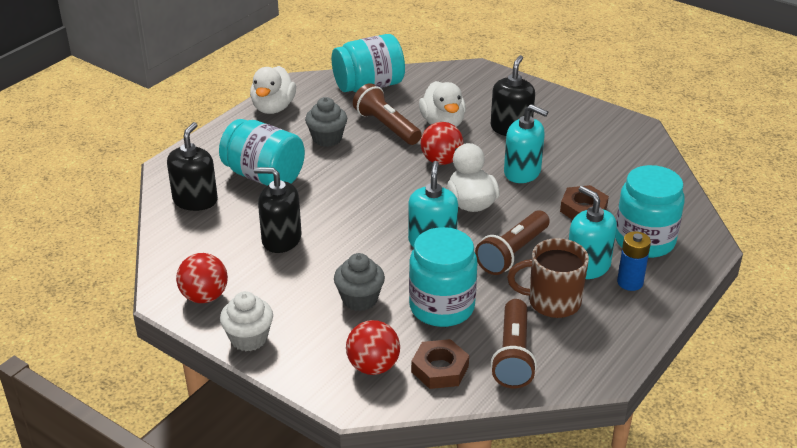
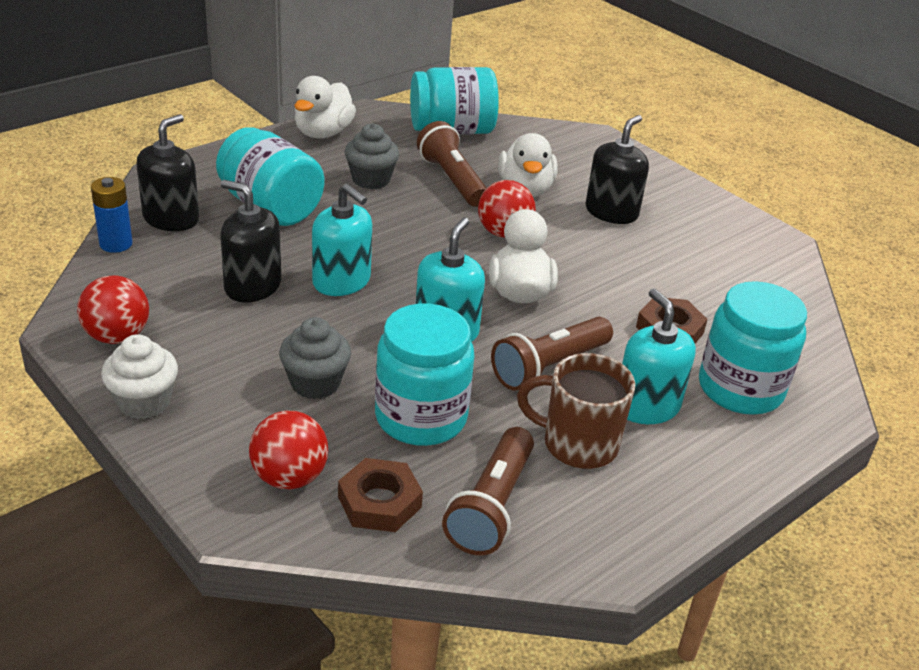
camera: 10 degrees right, 0 degrees up
(522, 172) = (604, 267): turquoise soap dispenser -> turquoise soap dispenser (341, 281)
(630, 282) = (699, 441): blue battery -> blue battery (116, 244)

